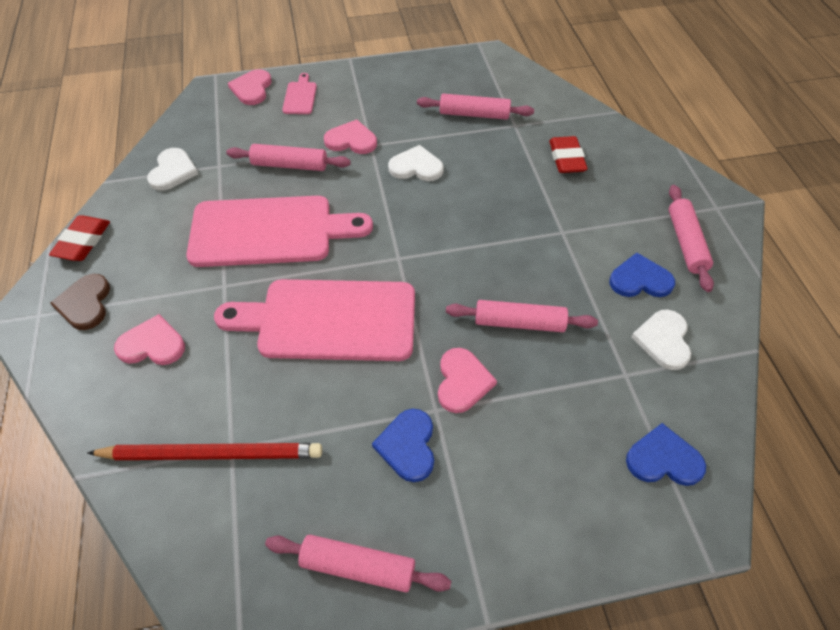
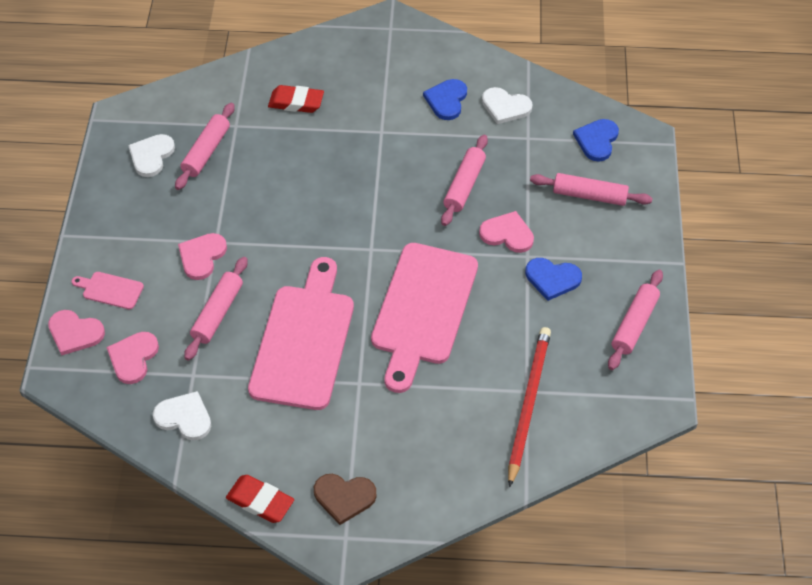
camera: 75 degrees left, 0 degrees up
(152, 344) = (409, 442): pink heart -> pink heart (133, 358)
(416, 167) = (262, 213): white heart -> white heart (151, 156)
(686, 243) = (419, 60): pink rolling pin -> pink rolling pin (589, 195)

